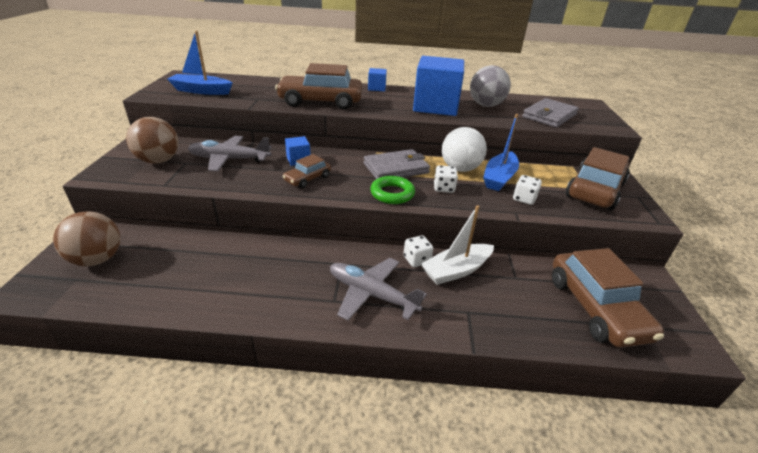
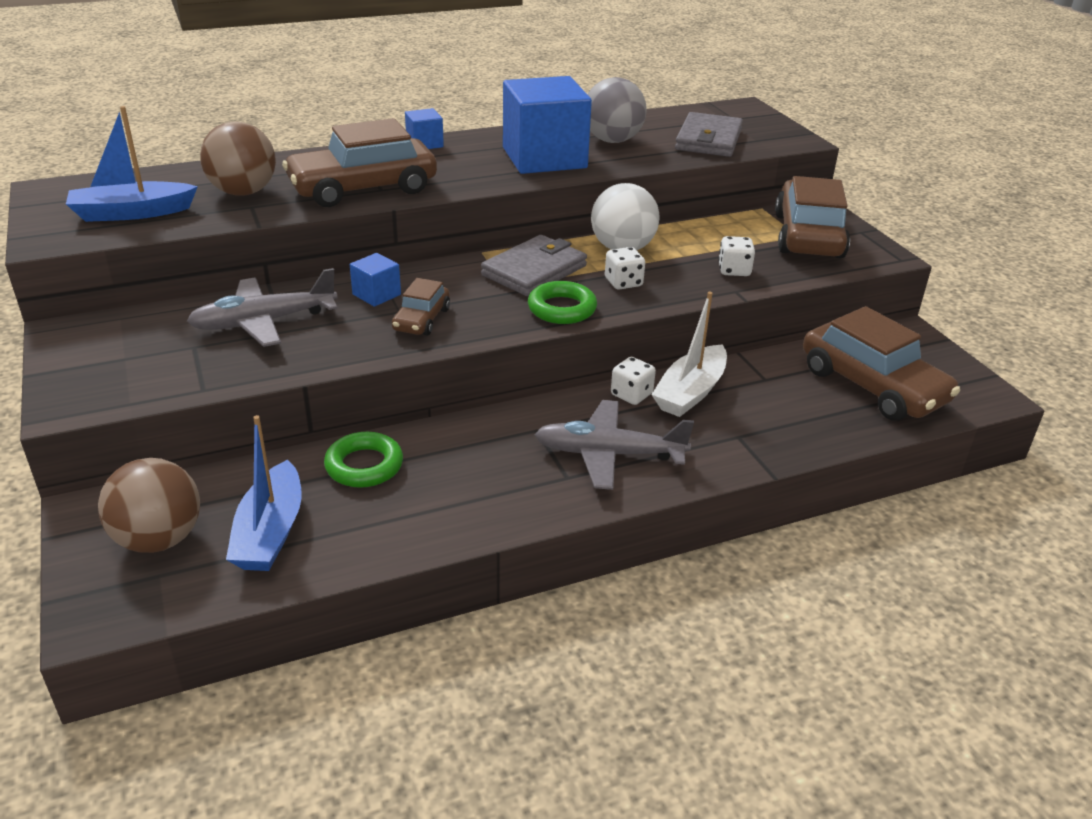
camera: 25 degrees left, 0 degrees up
(159, 161) = (143, 355): brown ball -> brown ball (243, 192)
(230, 253) = (364, 466): none -> green ring
(499, 178) = (683, 249): blue boat -> blue boat (270, 532)

